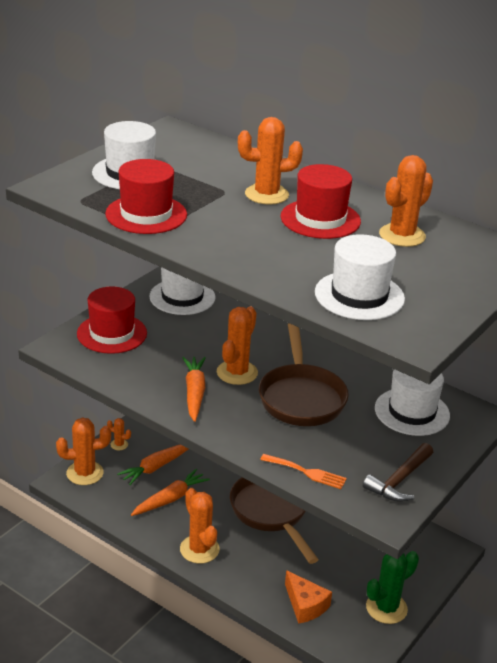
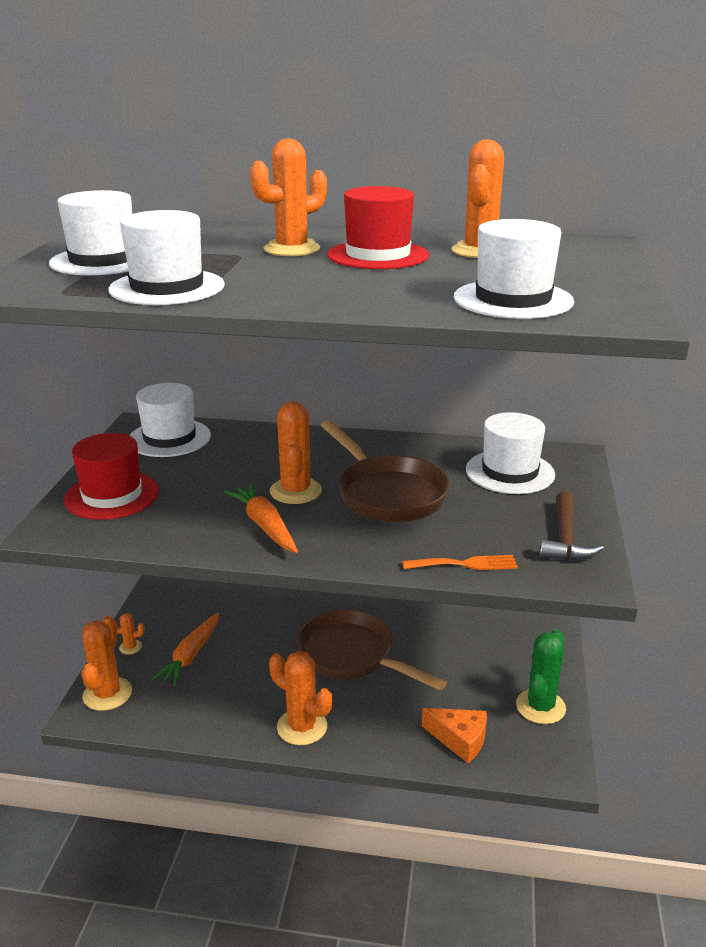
camera: 25 degrees left, 5 degrees down
(85, 473) = (107, 694): orange cactus -> orange cactus turned 45 degrees counterclockwise
(146, 214) = (167, 287): red hat -> white hat
(170, 499) = (230, 684): orange carrot -> none

